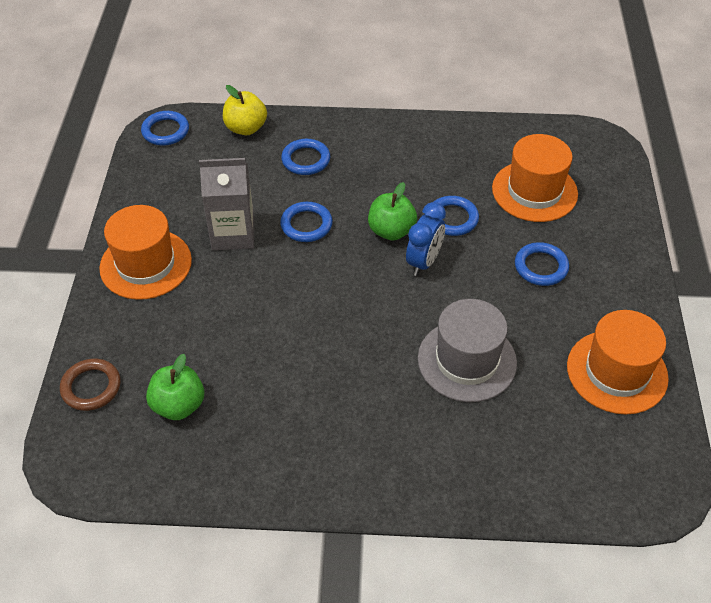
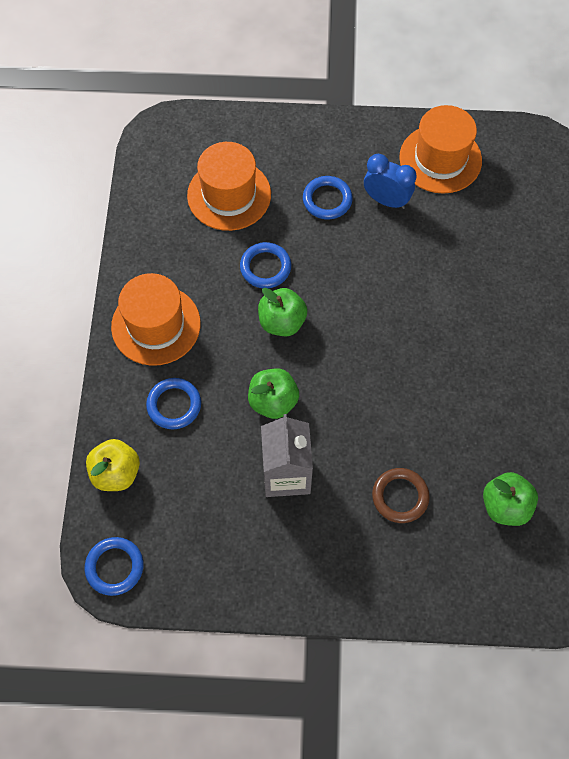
camera: 90 degrees left, 15 degrees up
(91, 387) = (492, 592): brown ring -> brown ring (400, 496)
(146, 264) = (331, 561): orange hat -> orange hat (156, 325)
(306, 225) = (273, 401): blue ring -> green apple
(423, 262) = (323, 295): blue clock -> blue clock (386, 200)
(467, 360) = (436, 266): grey hat -> none

